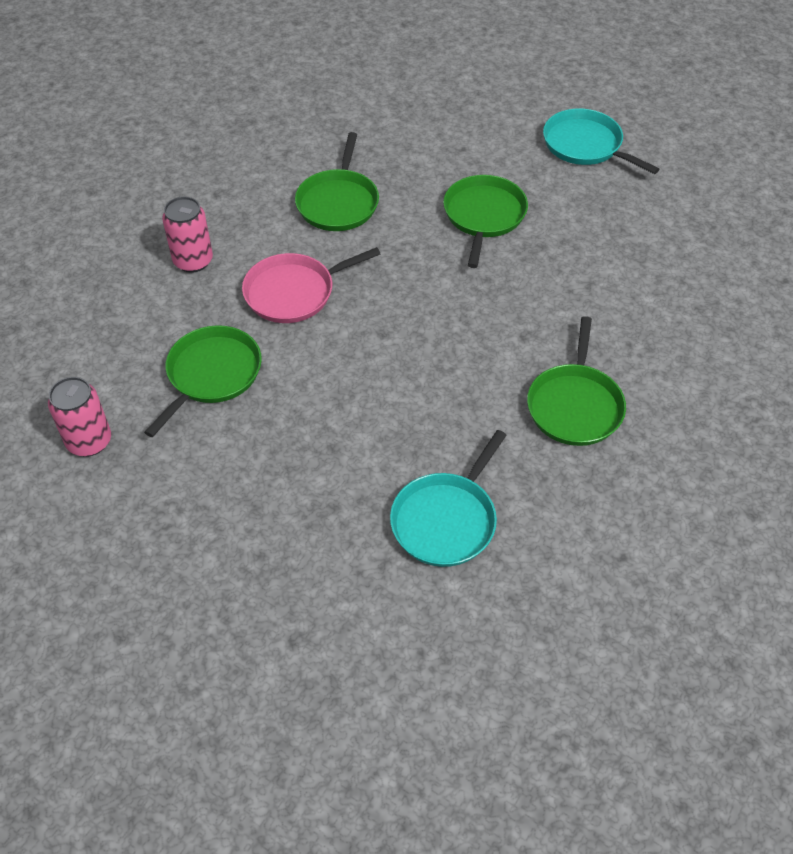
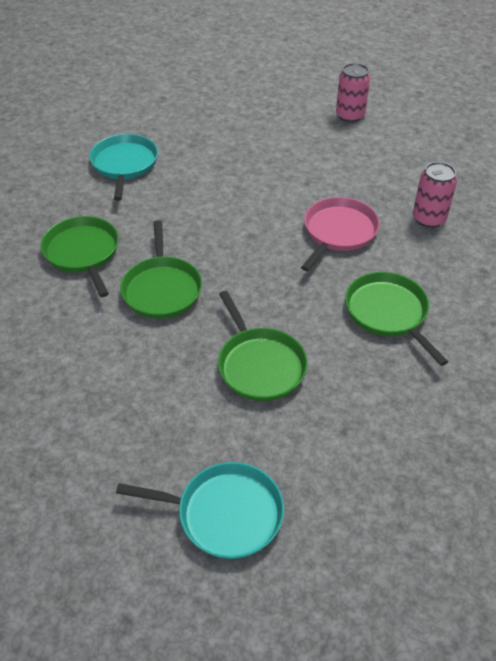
camera: 145 degrees right, 5 degrees down
(211, 374) = (329, 167): green pan -> green pan (162, 289)

